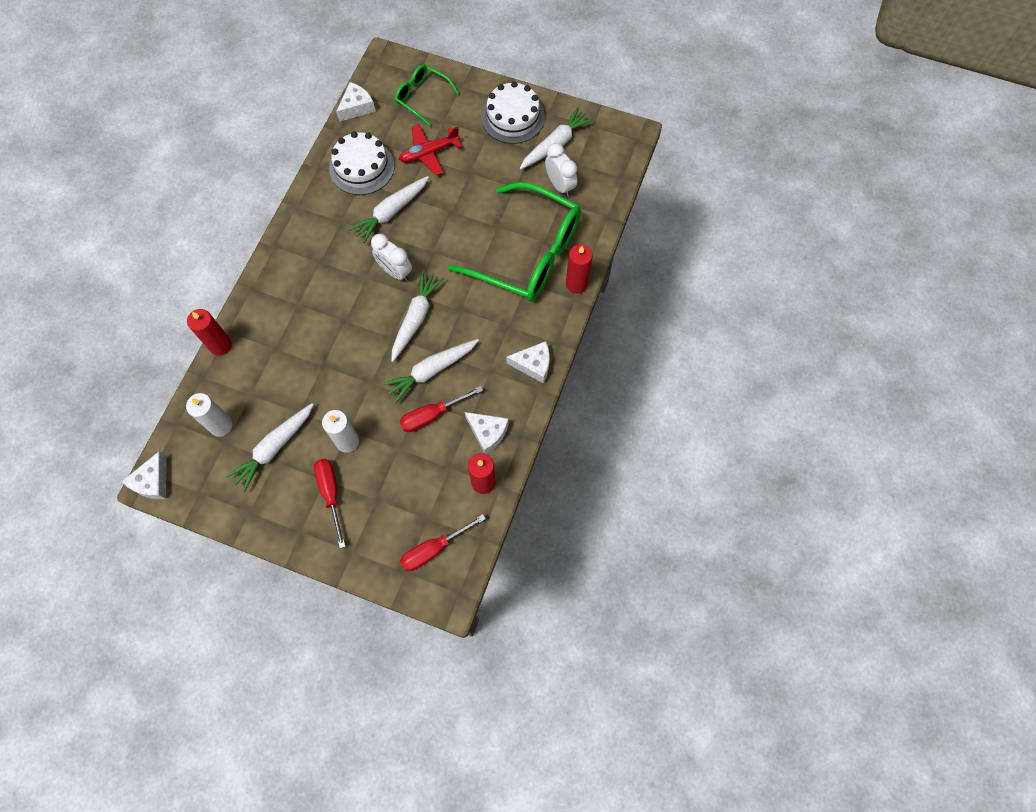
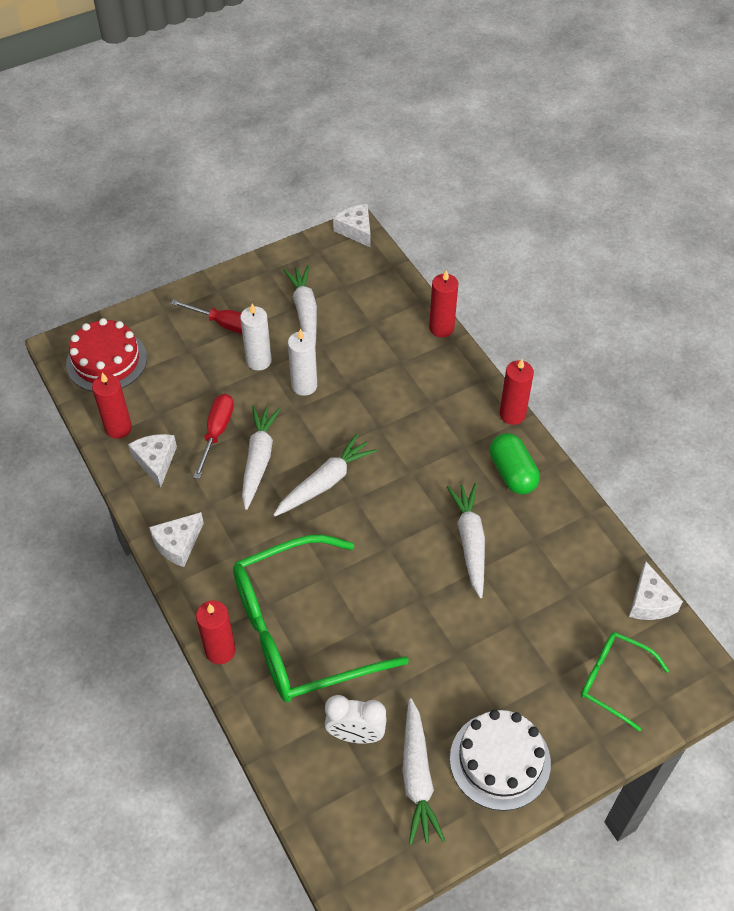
camera: 130 degrees right, 15 degrees down
(221, 425) = (362, 291): white candle -> white candle (304, 385)
(270, 252) = (512, 414): none -> red candle
(320, 223) = (512, 473): none -> green capsule
(361, 167) = (555, 552): white cake -> none
(395, 271) = (394, 499): white clock -> none
(416, 318) = (325, 482): white carrot -> white carrot turned 105 degrees counterclockwise
(422, 97) = (613, 680): green glasses -> green glasses turned 135 degrees counterclockwise
(429, 153) = (520, 630): red plane -> none
(434, 549) = (106, 361): red screwdriver -> red cake
(488, 433) = (155, 461): white cheese -> white cheese turned 90 degrees clockwise

